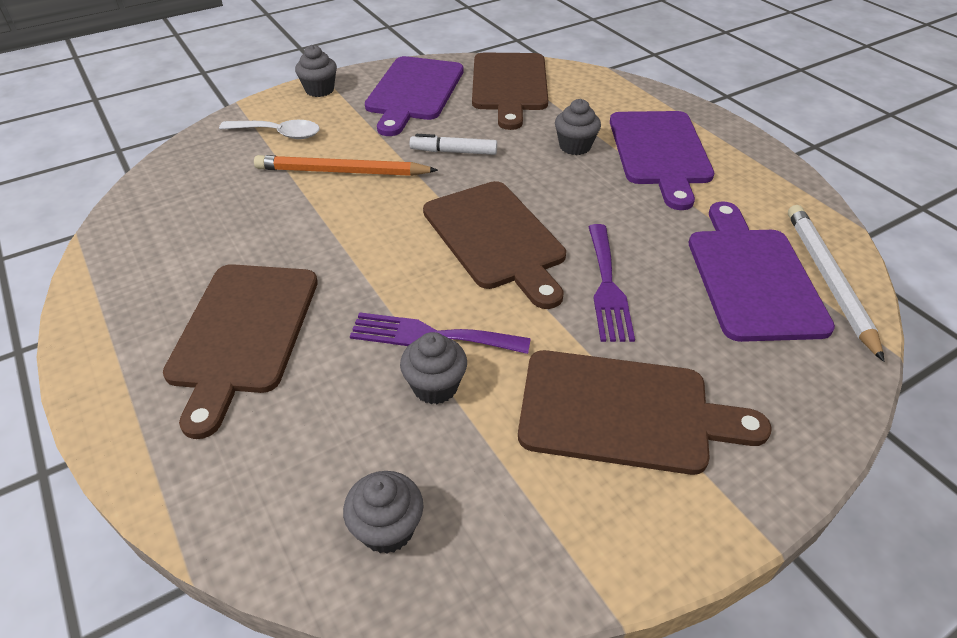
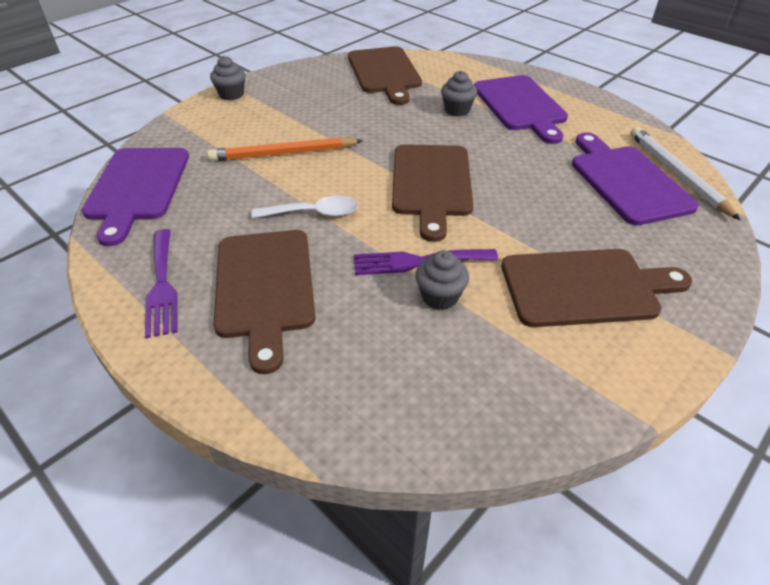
camera: 15 degrees left, 0 degrees up
(278, 134) = (214, 132): white spoon -> white spoon (314, 213)
(387, 528) = (456, 404): grey cupcake -> none
(413, 92) = (311, 86): purple cutting board -> purple cutting board (137, 187)
(453, 152) = (366, 126): white marker -> none
(496, 238) = (431, 184): brown cutting board -> brown cutting board turned 45 degrees clockwise
(607, 287) = (530, 204): purple fork -> purple fork (162, 285)

